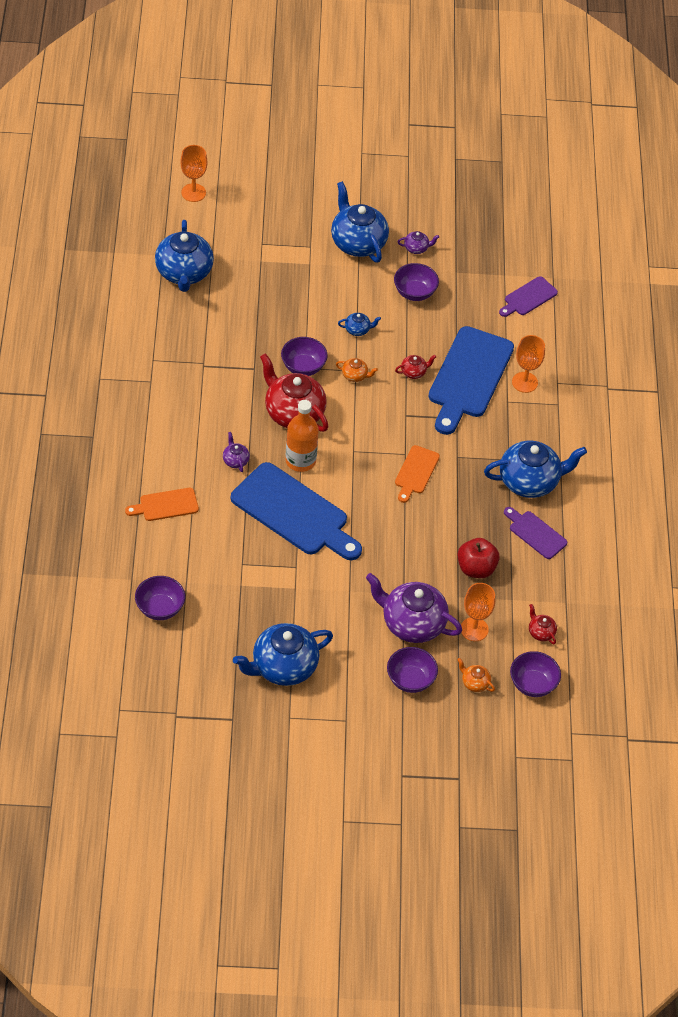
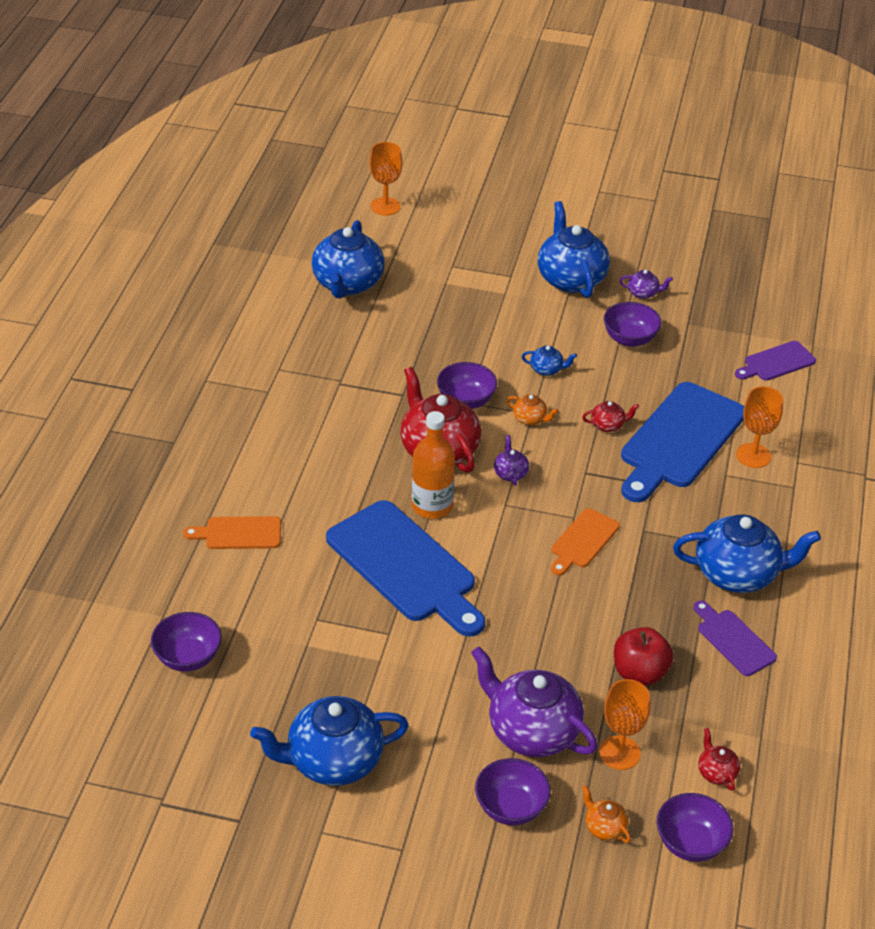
camera: 15 degrees right, 10 degrees down
(235, 460) = (347, 494): purple teapot -> purple teapot (510, 473)

